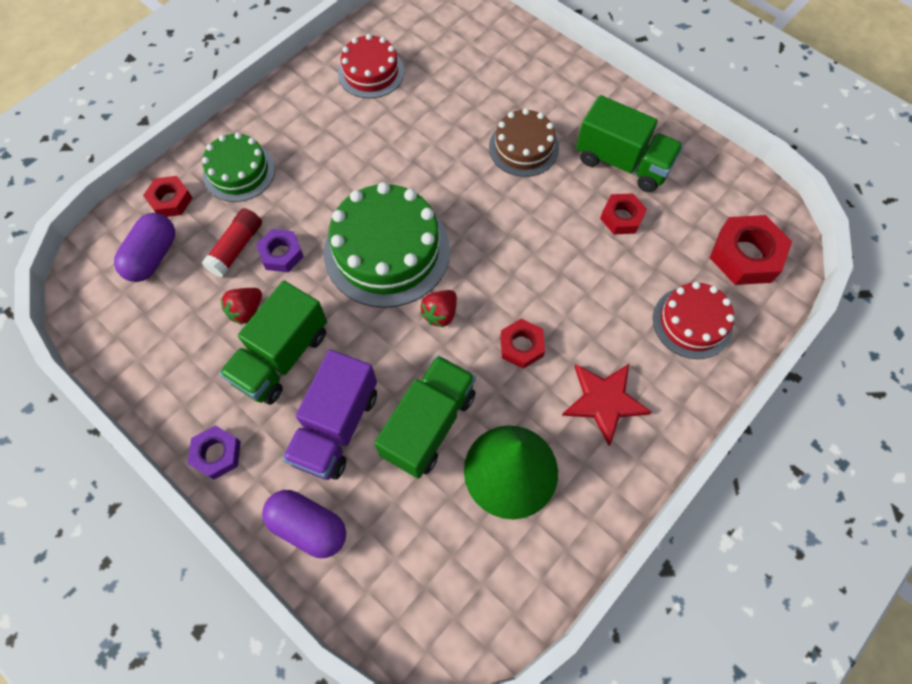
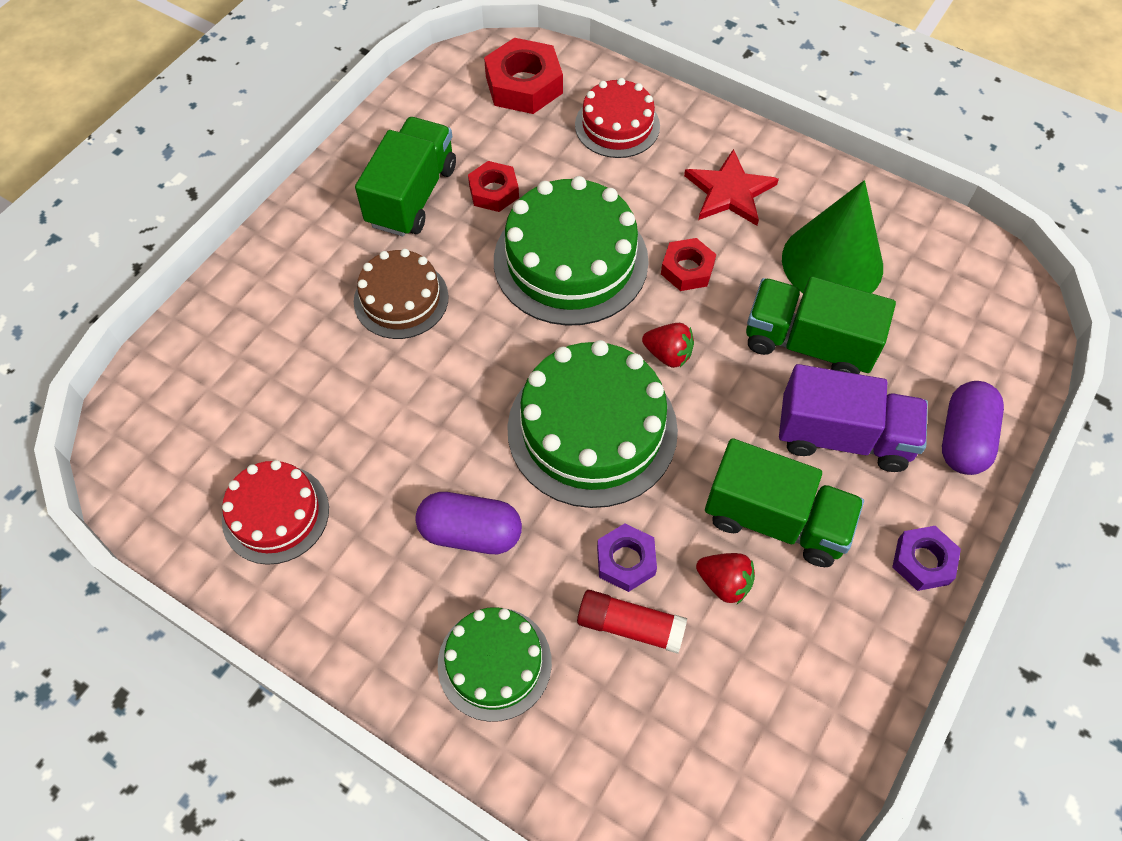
camera: 100 degrees left, 5 degrees down
(153, 256) = (671, 747): purple capsule -> purple capsule (470, 532)
(170, 200) = (566, 756): red nut -> none
(543, 261) = (570, 260): none -> green cake

